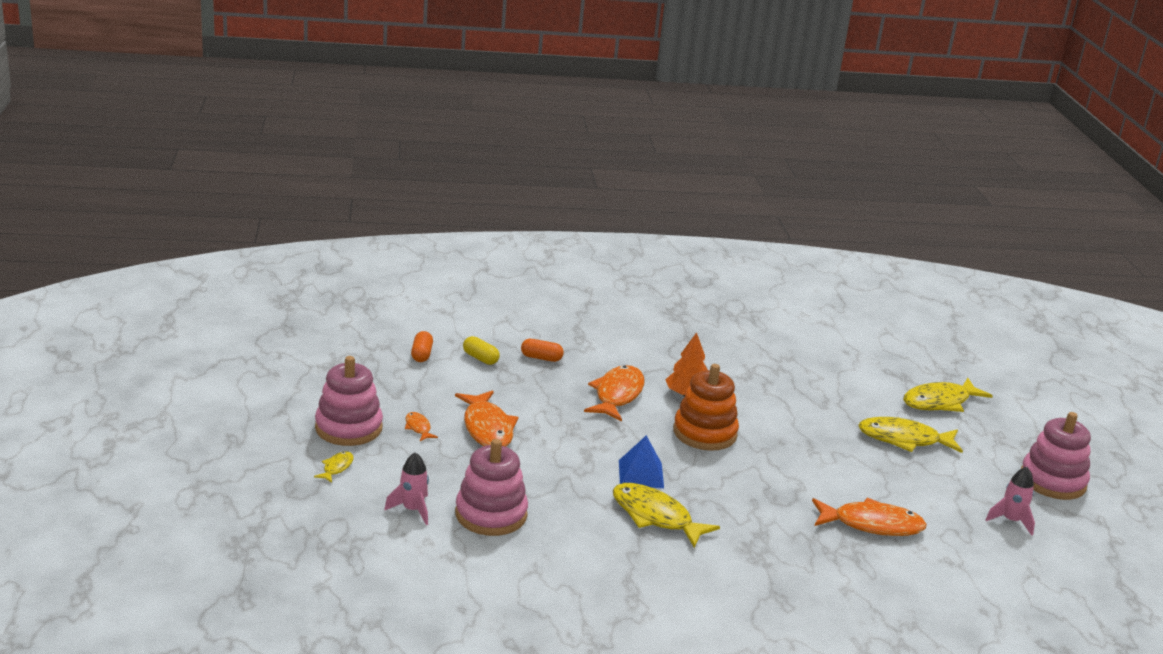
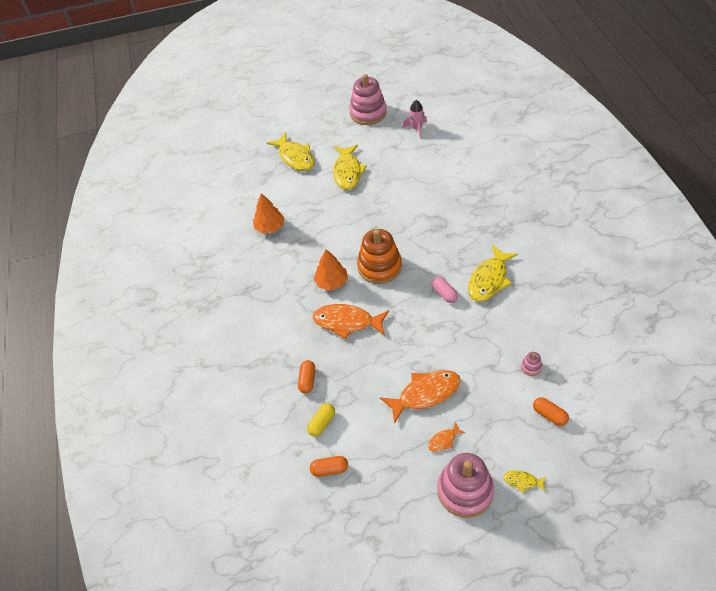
camera: 90 degrees left, 25 degrees up
(412, 510) = (549, 415): pink rocket -> orange capsule
(491, 514) = (531, 367): pink stacking toy -> pink stacking toy, size x0.41
(641, 474) = (444, 294): blue pyramid -> pink capsule
(796, 366) = (270, 227): none -> orange tree
(872, 524) = (448, 182): orange fish -> none

